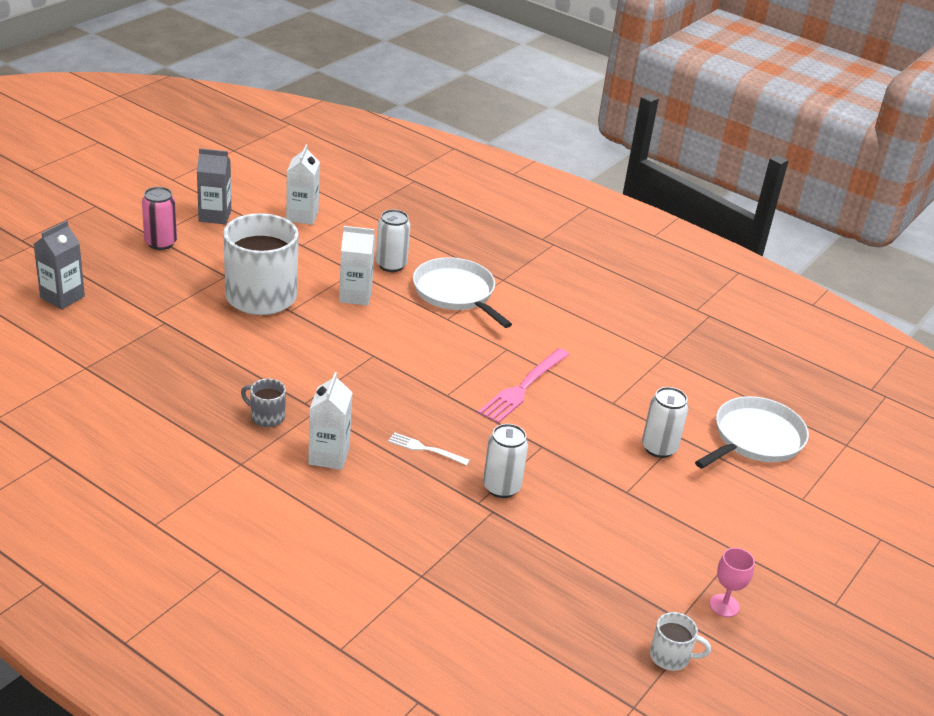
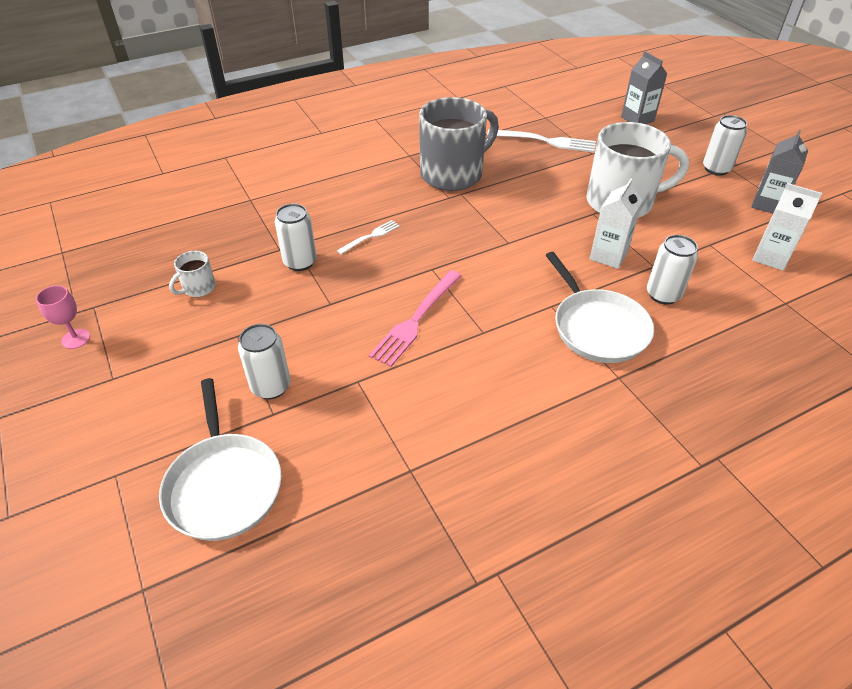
camera: 120 degrees right, 10 degrees up
(151, 358) = (546, 141): none -> white fork
(160, 243) = (716, 169): pink can -> white can
(266, 417) = (453, 174): grey mug -> grey mug, size x2.35
(329, 456) = (393, 190): white carton -> none
(456, 293) = (597, 327): white pan -> white pan turned 75 degrees clockwise
(522, 388) = (415, 320): pink fork -> pink fork turned 120 degrees counterclockwise
(671, 656) = (72, 286): white mug -> white mug (198, 288)

